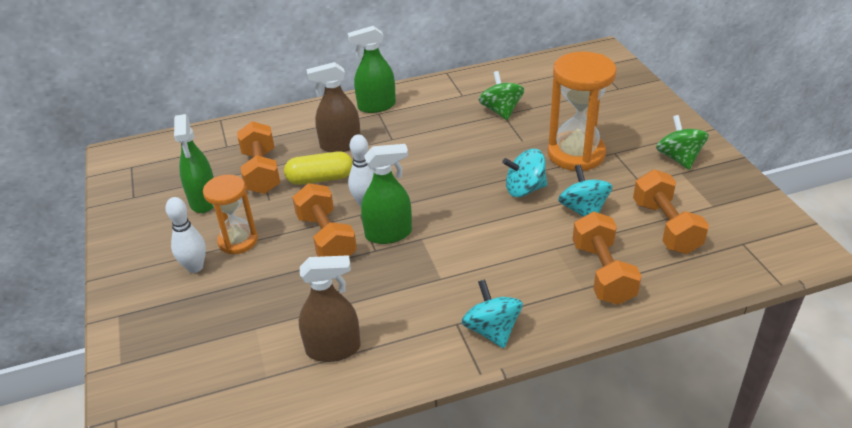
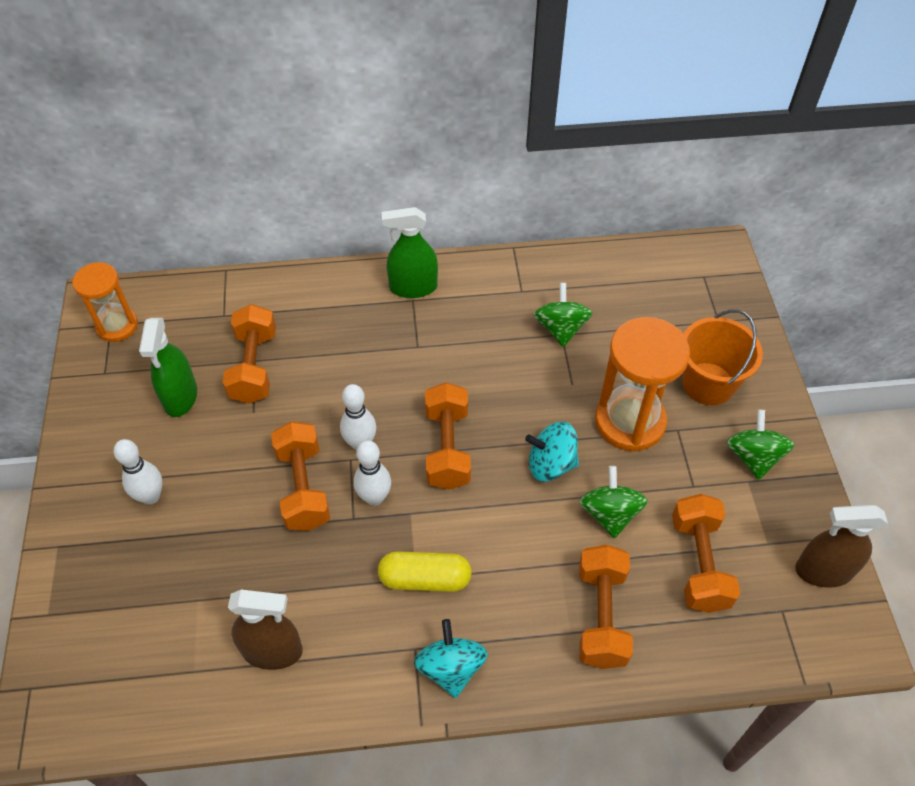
camera: 10 degrees right, 15 degrees up
(238, 241) = (205, 468): orange hourglass -> orange hourglass (117, 326)
(320, 179) = (318, 392): yellow capsule -> yellow capsule (425, 579)
(340, 145) = (354, 343): brown spray bottle -> brown spray bottle (823, 571)
(388, 234) = (374, 497): green spray bottle -> white bowling pin
(438, 194) = (447, 448): none -> orange dumbbell
(583, 210) = (609, 513): turquoise spinning top -> green spinning top
(626, 123) = (708, 384): none -> orange bucket

